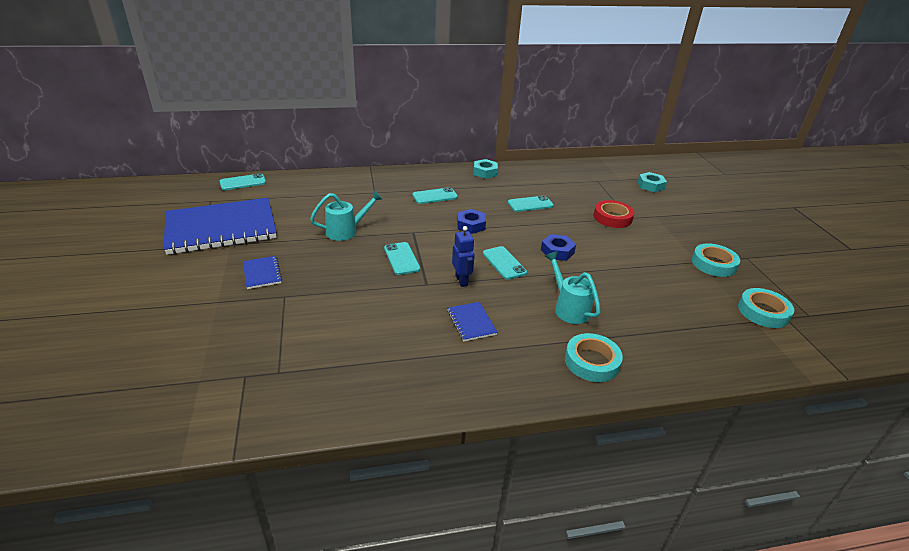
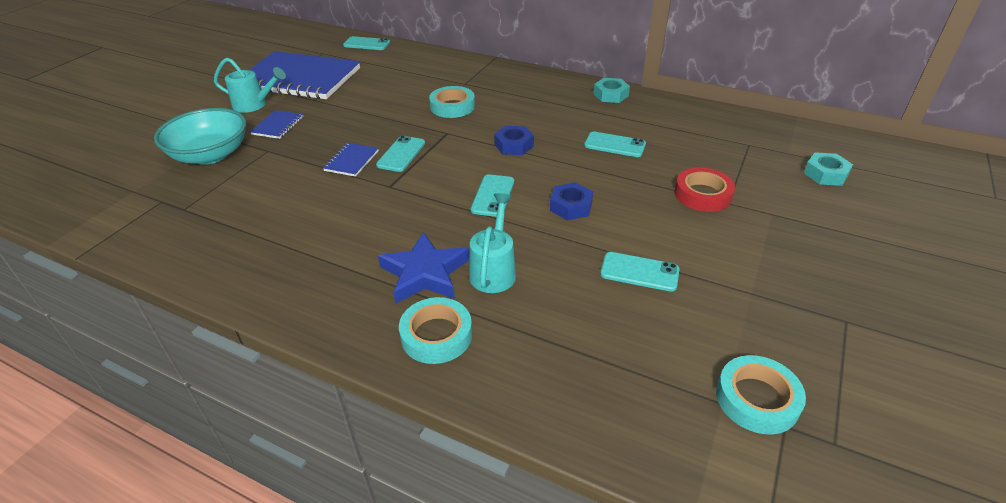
camera: 40 degrees right, 5 degrees up
(233, 320) = (210, 155): none -> turquoise bowl
(346, 231) = (389, 112): turquoise watering can -> turquoise watering can (254, 105)
(435, 196) = (518, 104): turquoise phone -> turquoise phone (639, 272)
(461, 281) = (425, 196): blue robot -> none
(471, 322) = (377, 239): blue notebook -> blue notebook (352, 161)
(533, 329) = (425, 273): none -> blue star
(713, 264) = (772, 305): turquoise tape -> turquoise tape (452, 106)

